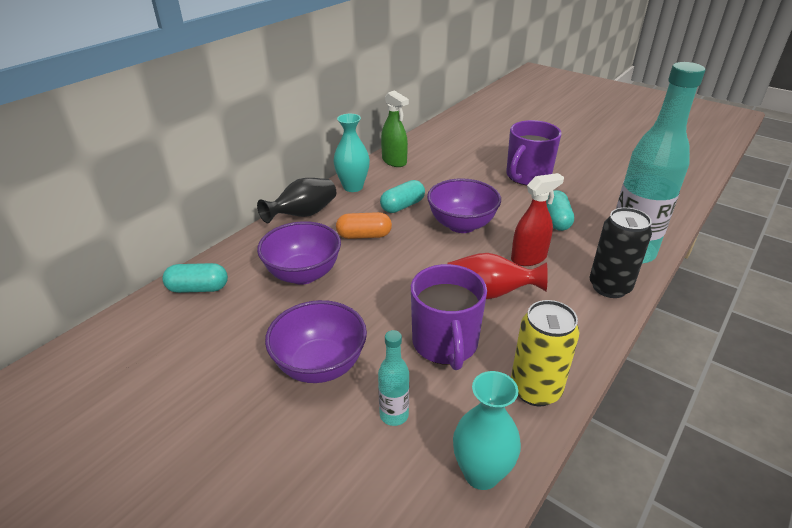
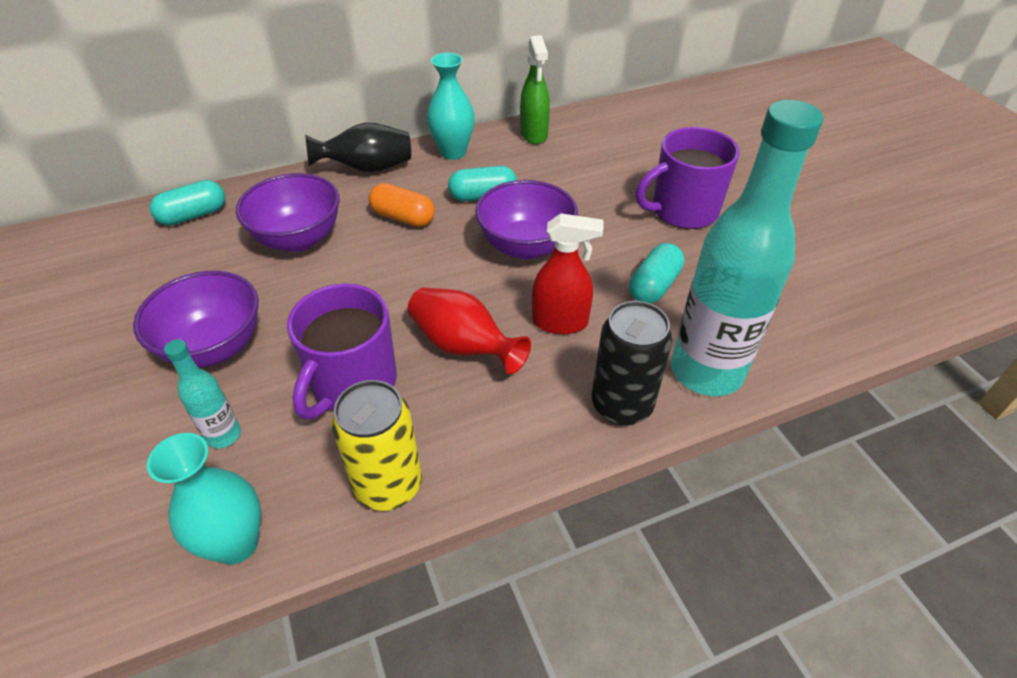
camera: 30 degrees right, 10 degrees up
(198, 288) = (193, 215): turquoise capsule -> turquoise capsule turned 60 degrees counterclockwise

